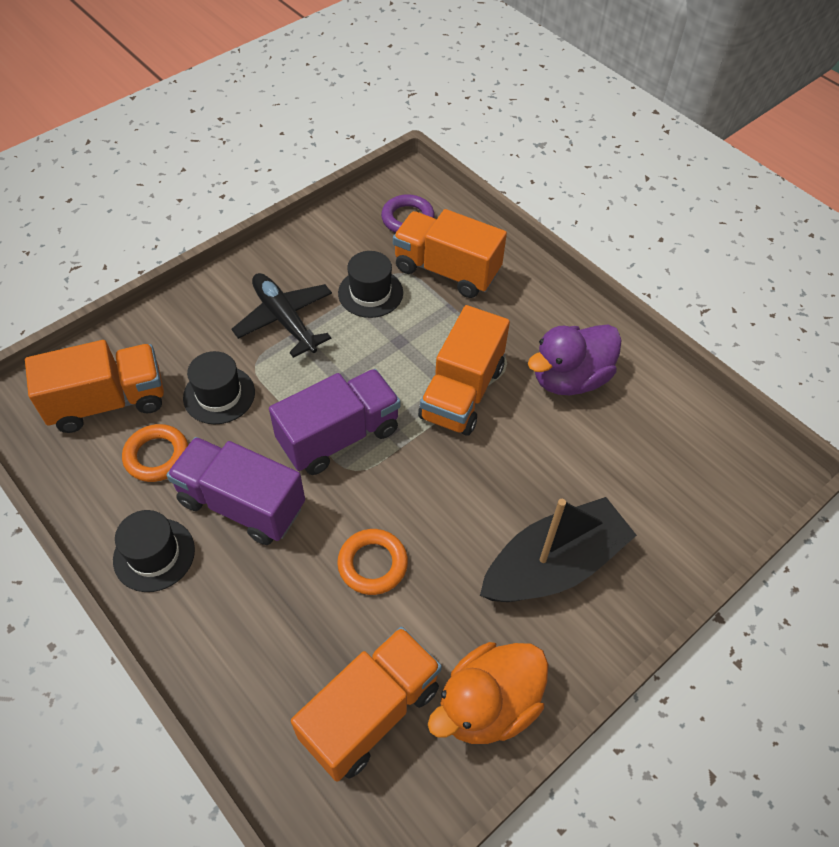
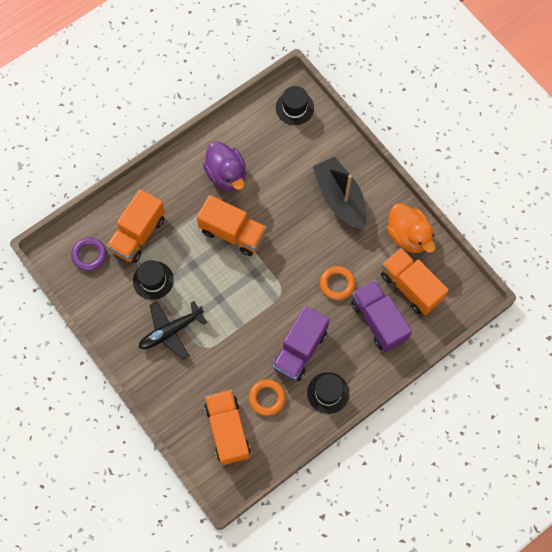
camera: 85 degrees left, 15 degrees up
(219, 395) = (226, 367): black hat -> black hat (294, 108)
(339, 436) = (258, 300): purple truck -> purple truck (378, 321)

